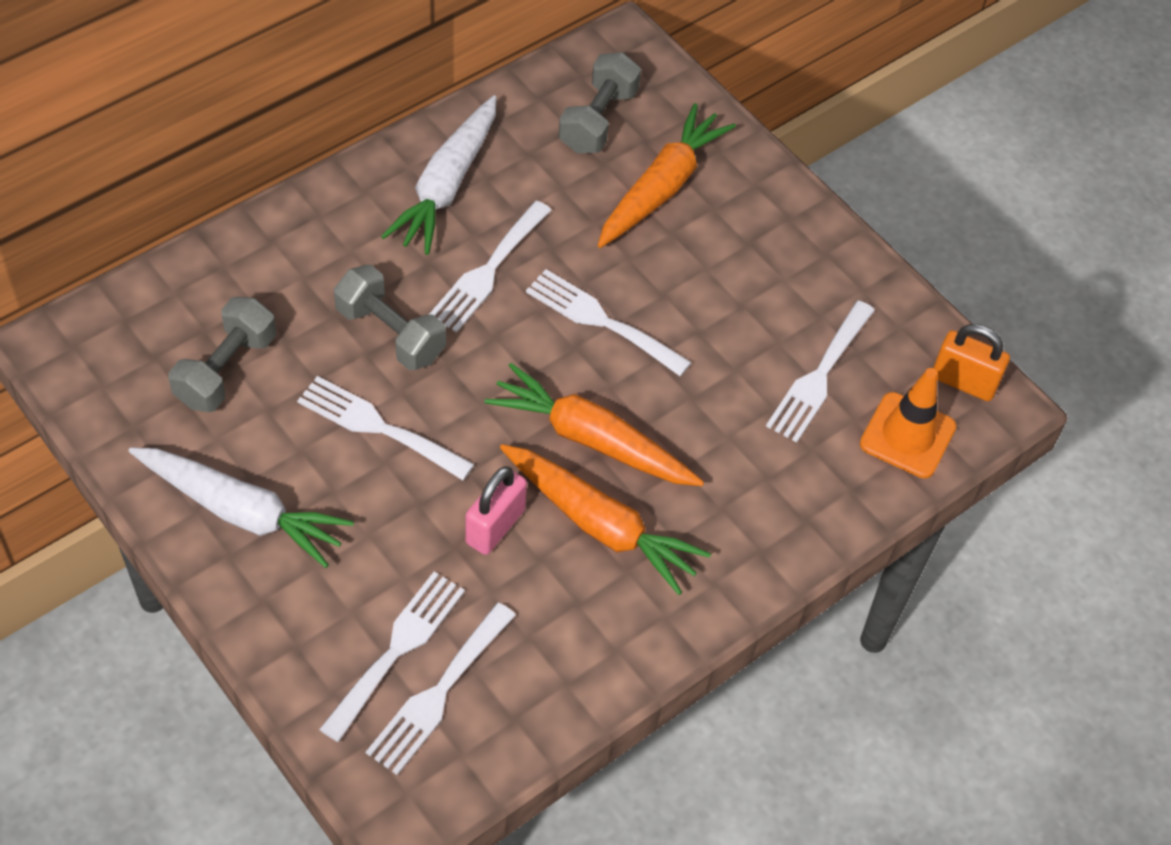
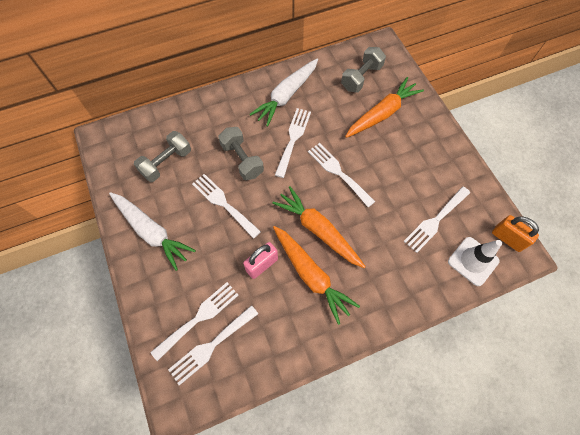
camera: 20 degrees right, 10 degrees up
(488, 271) = (293, 139): white fork -> white fork turned 150 degrees clockwise
(907, 435) = (473, 261): orange traffic cone -> white traffic cone

